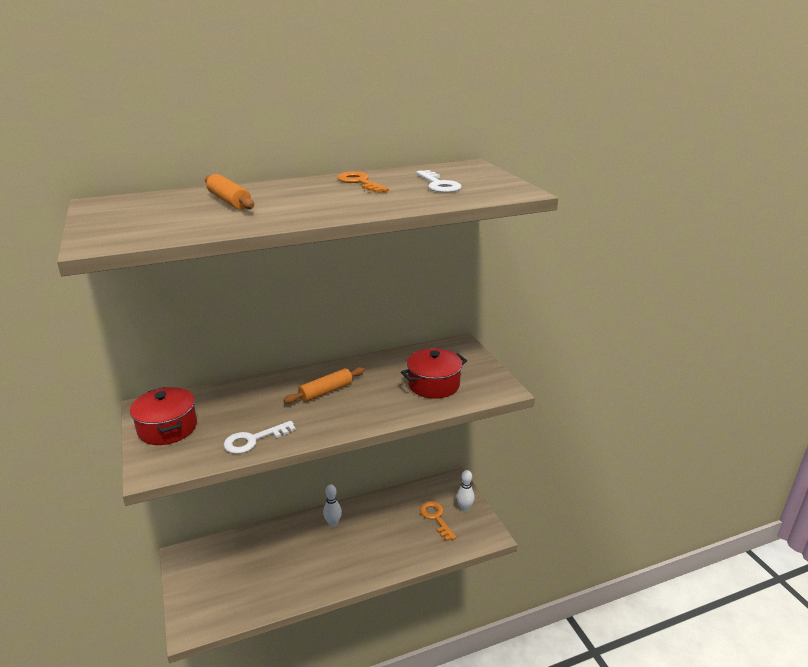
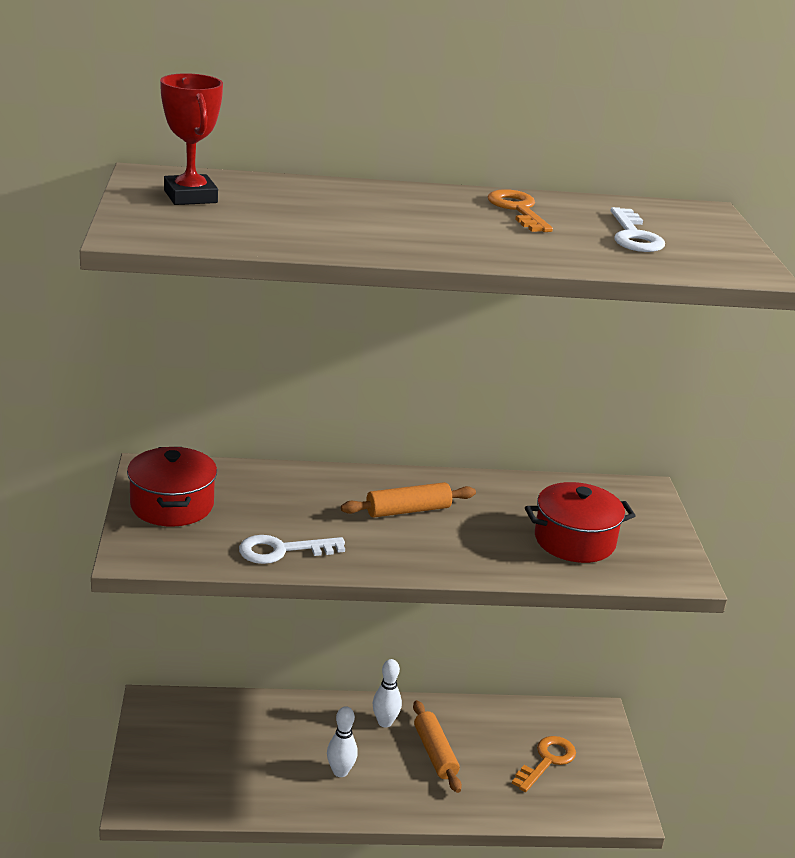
camera: 15 degrees right, 0 degrees up
(133, 211) = (190, 196): none -> red trophy
(229, 201) = (321, 205): orange rolling pin -> orange rolling pin (435, 753)
(436, 518) = (547, 761): orange key -> orange key turned 45 degrees clockwise
(464, 508) = (599, 760): white bowling pin -> white bowling pin (340, 772)

